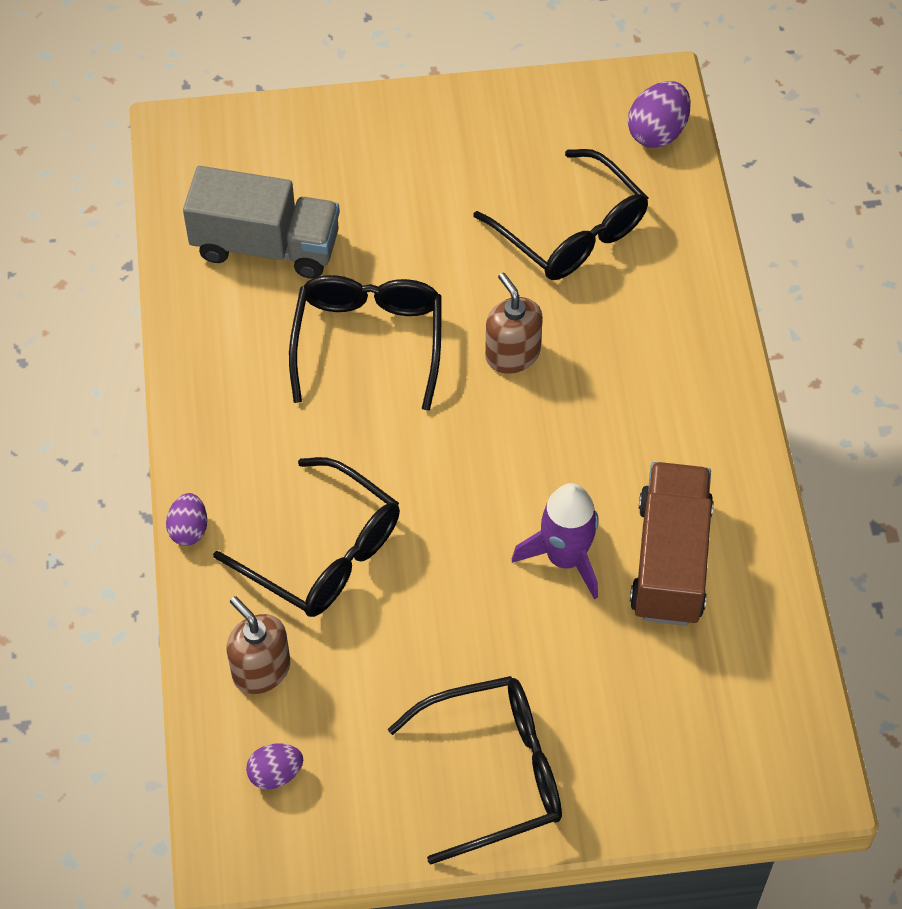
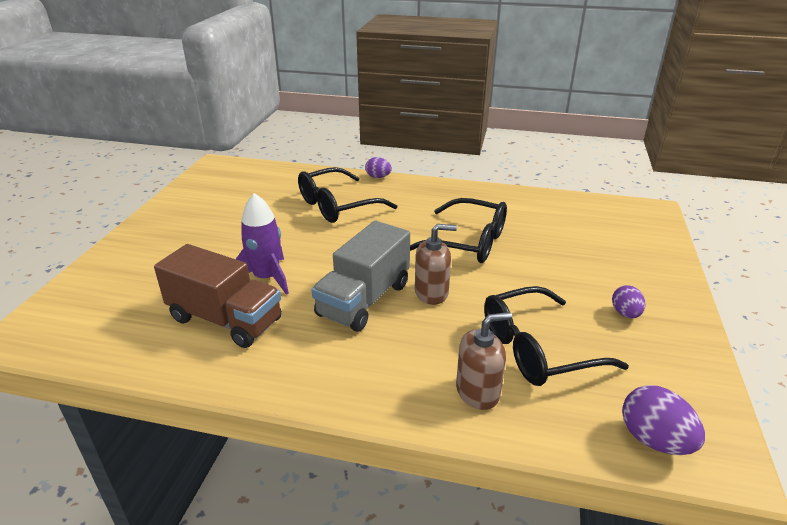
camera: 110 degrees right, 25 degrees down
(261, 670) = (289, 182): brown soap dispenser -> brown soap dispenser (478, 392)
(266, 246) = (554, 222): grey truck -> grey truck (364, 300)
(275, 774) = (237, 177): purple egg -> purple egg (625, 314)
(492, 773) = (171, 227): black glasses -> none

